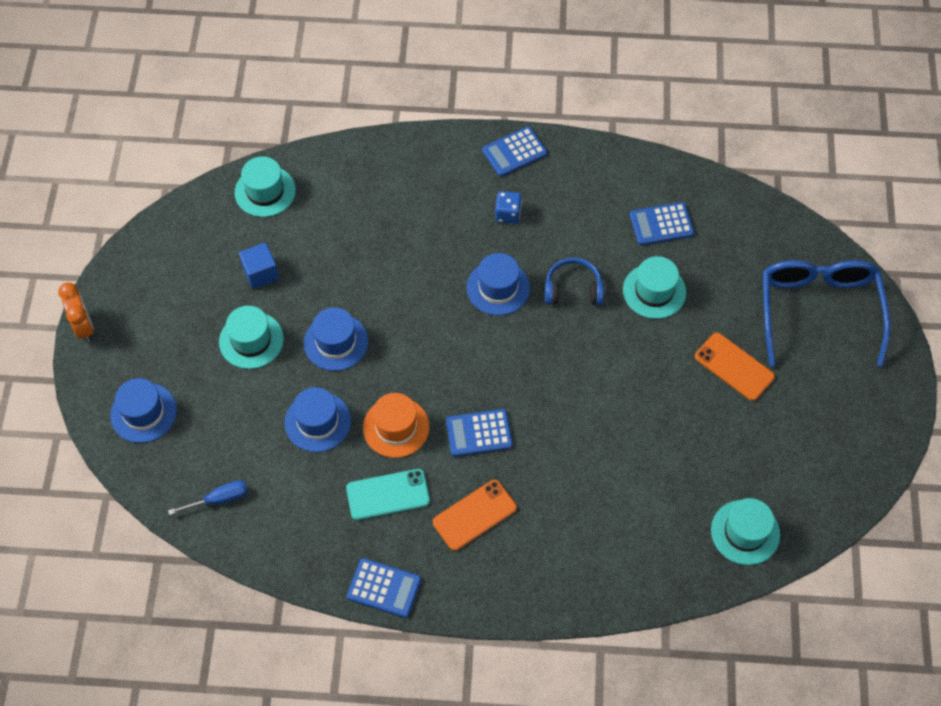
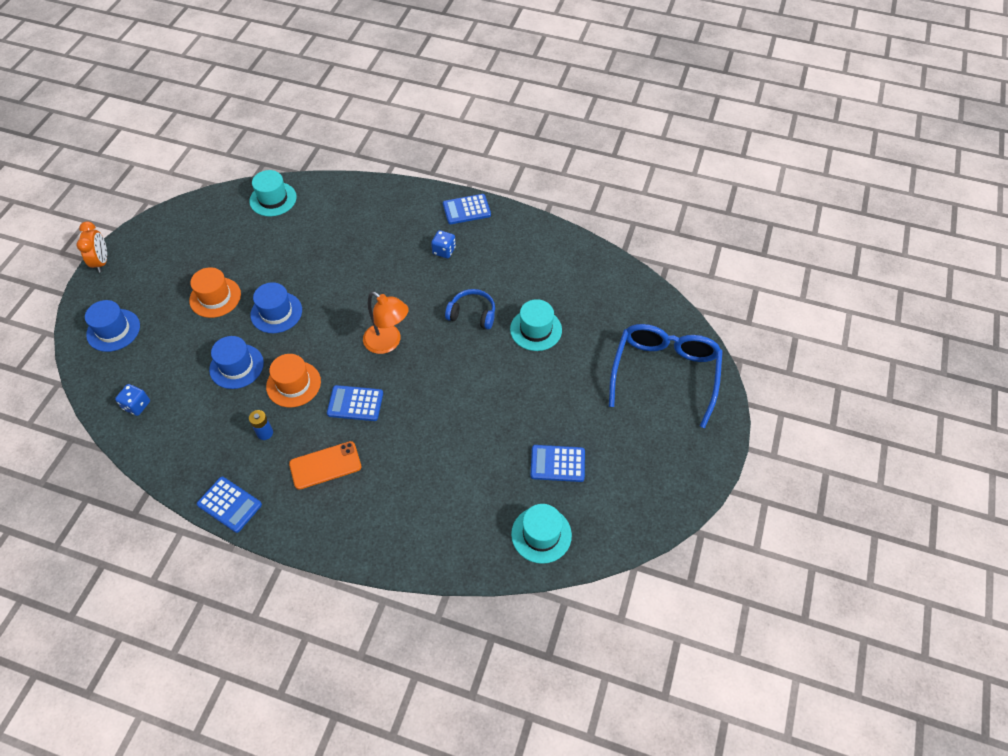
camera: 15 degrees right, 5 degrees down
(219, 499) = (137, 405): blue screwdriver -> blue dice
(251, 340) = (215, 297): turquoise hat -> orange hat
(261, 273) = (244, 253): blue cube -> none
(388, 494) = (265, 433): turquoise phone -> blue battery
(487, 349) = (388, 343): none -> orange lamp
(498, 288) = (415, 301): blue hat -> none
(661, 224) = (560, 282): blue calculator -> blue calculator (557, 464)
(734, 367) = (579, 400): orange phone -> none

